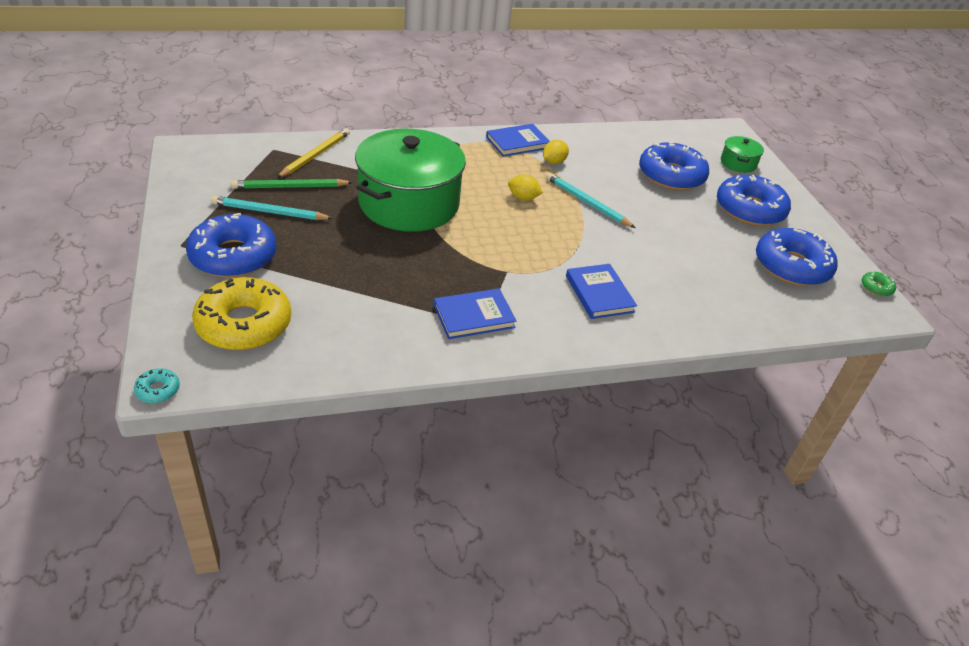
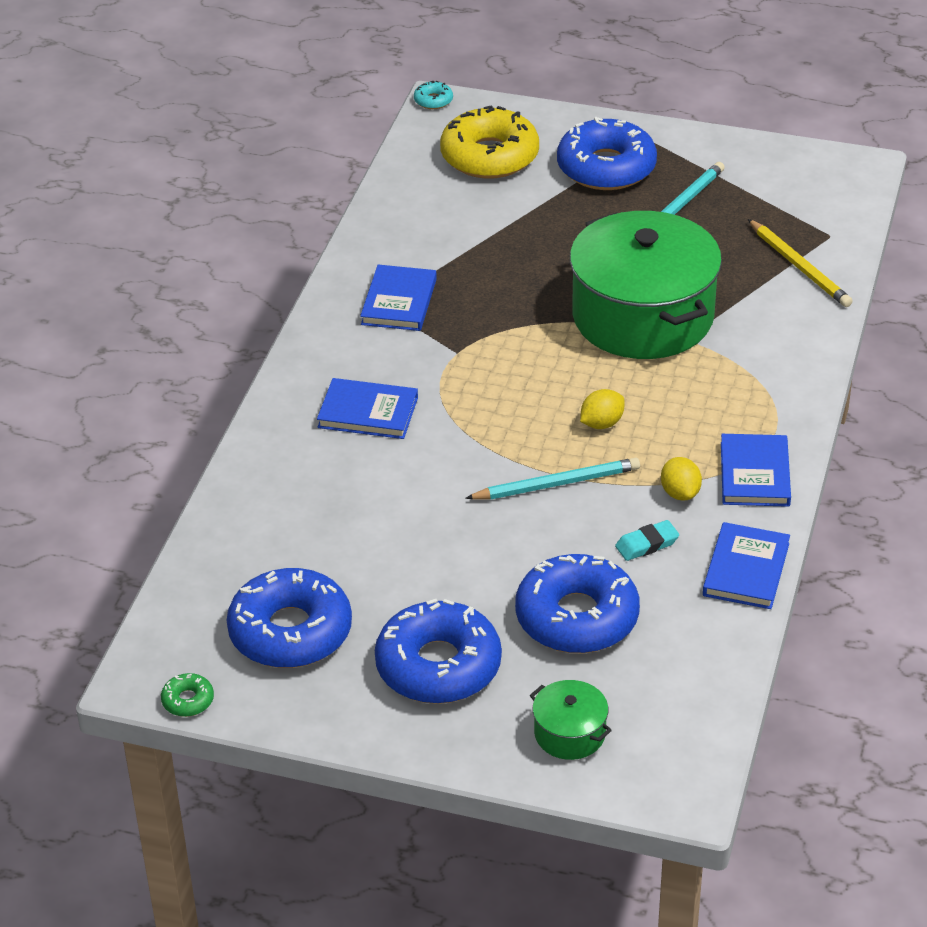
camera: 125 degrees right, 0 degrees up
(290, 187) = (728, 230): green pencil -> none
(587, 135) = (746, 569): none -> blue book
(601, 165) = (647, 544): none -> turquoise eraser

